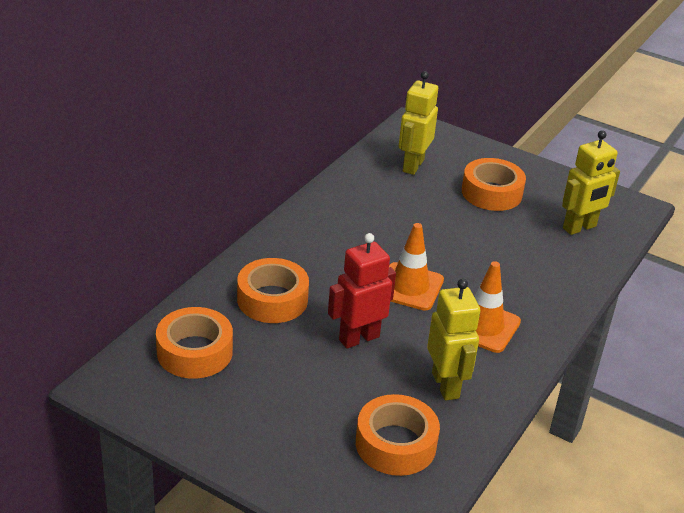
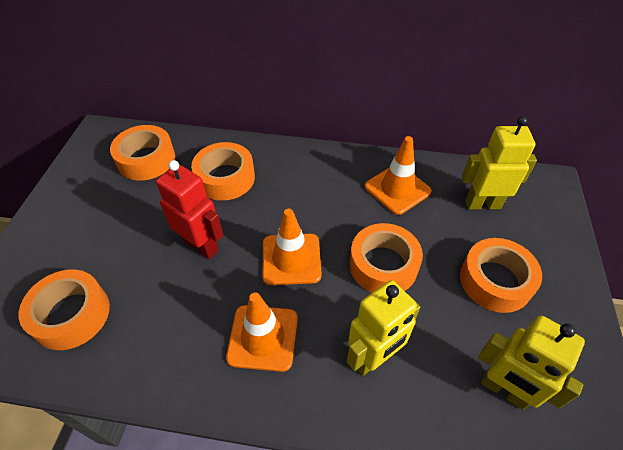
camera: 70 degrees right, 15 degrees up
(365, 201) = (397, 189): none -> orange traffic cone
(446, 239) = (383, 265): none -> orange tape
(446, 385) = (161, 330): yellow robot -> yellow robot (373, 357)

